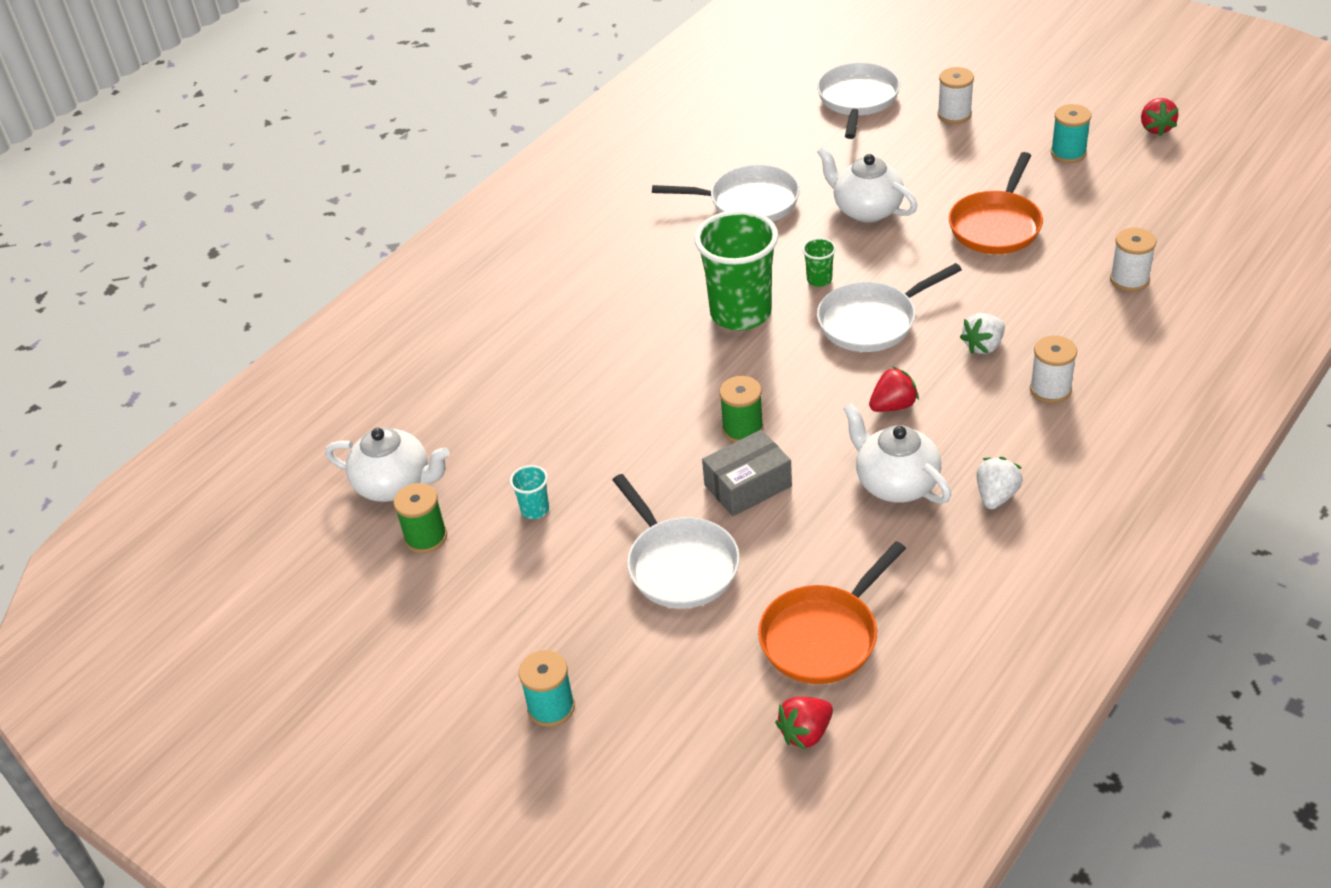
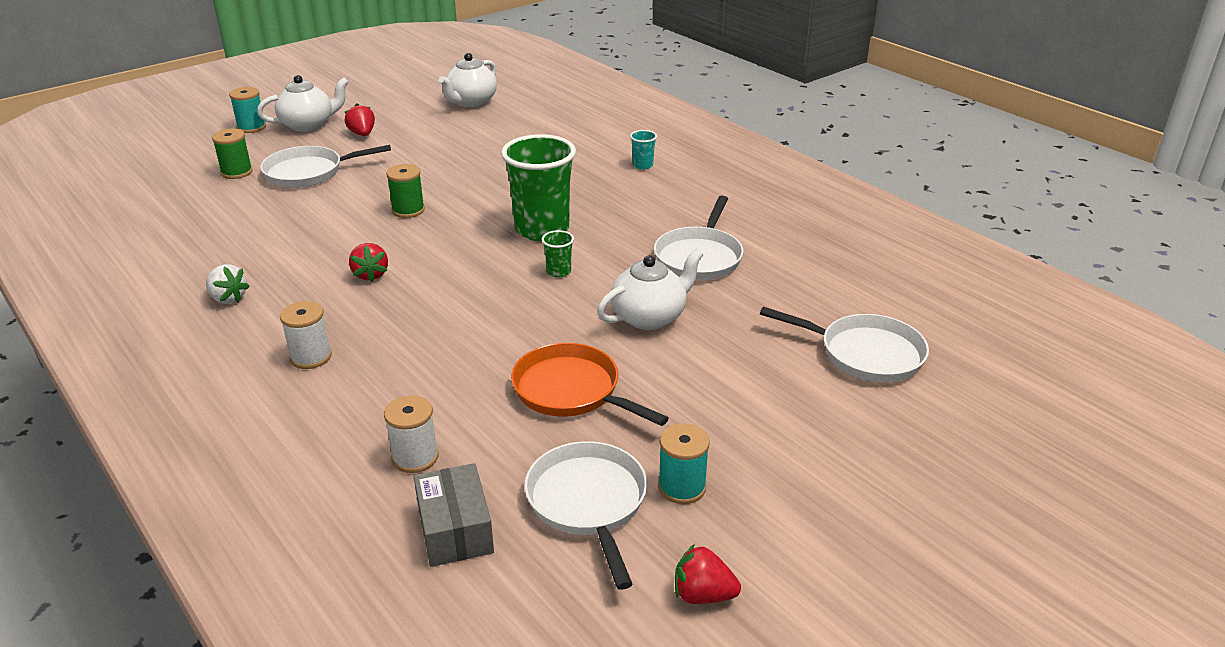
camera: 100 degrees right, 10 degrees down
(426, 537) = (417, 107): green spool -> green spool (237, 172)
(535, 510) = (406, 136): turquoise cup -> turquoise cup (643, 165)
(748, 486) = (351, 204): grey box -> grey box (455, 529)
(805, 733) = (136, 191): red strawberry -> red strawberry (362, 134)
(824, 636) = (194, 208): orange pan -> none
(872, 321) = (481, 286): white pan -> white pan (588, 503)
(895, 483) = (289, 259): white teapot -> white teapot (308, 125)
(954, 115) = (807, 417): white spool -> none
(983, 346) = (399, 335): white strawberry -> none

